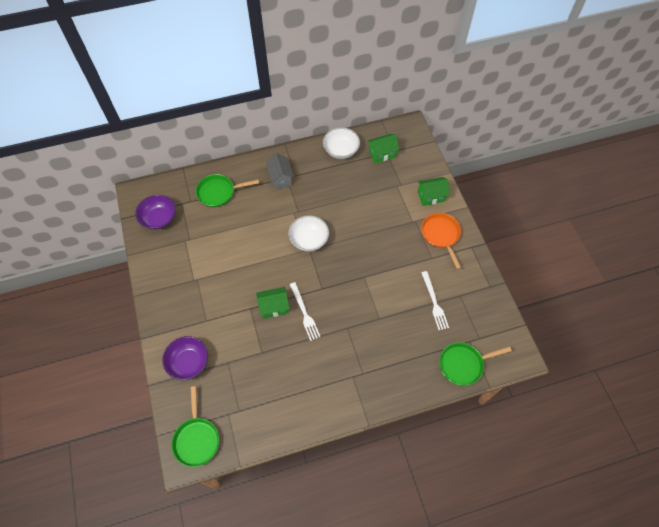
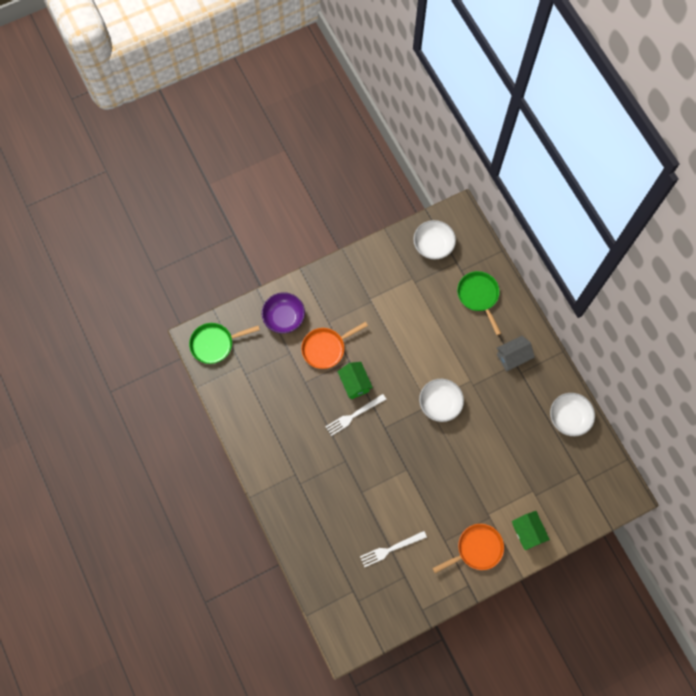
camera: 80 degrees right, 10 degrees up
(159, 218) = (433, 245): purple bowl -> white bowl
(232, 327) = (326, 348): none -> orange pan
(382, 154) = (575, 467): green house -> none
(463, 364) = (326, 586): green pan -> none

